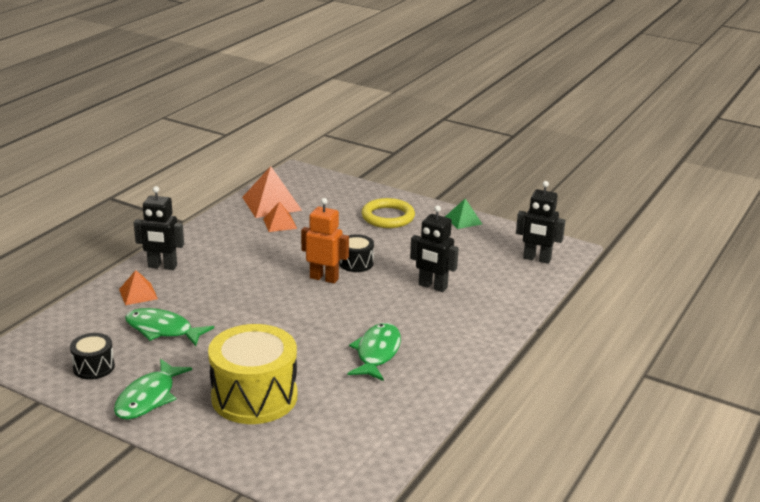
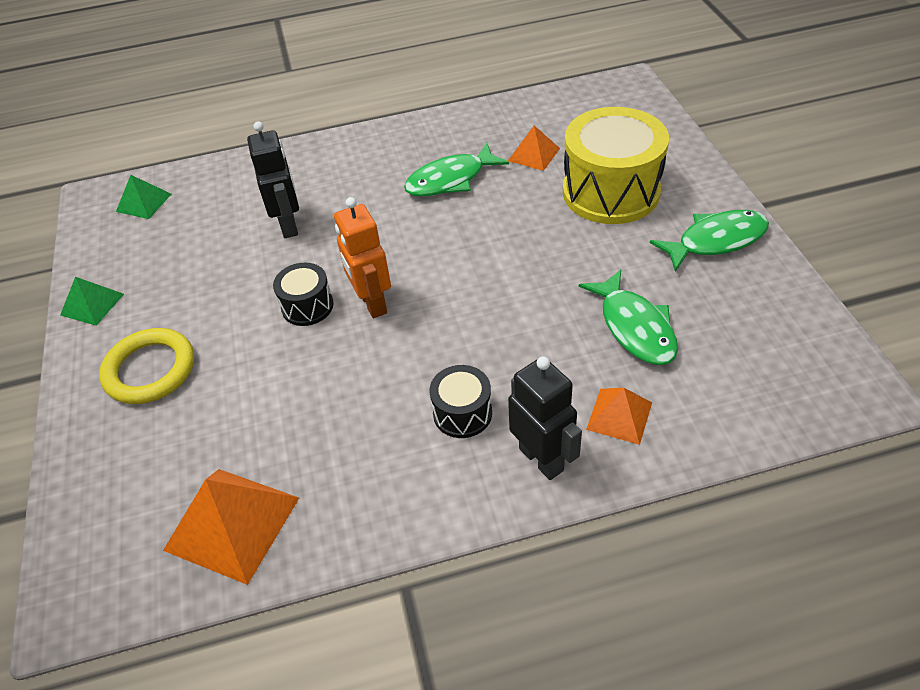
camera: 130 degrees left, 20 degrees up
(94, 367) = (754, 313): black drum -> black drum (462, 413)
(279, 223) = (286, 455): orange pyramid -> orange pyramid (533, 154)
(537, 259) = (144, 202): black robot -> green pyramid

